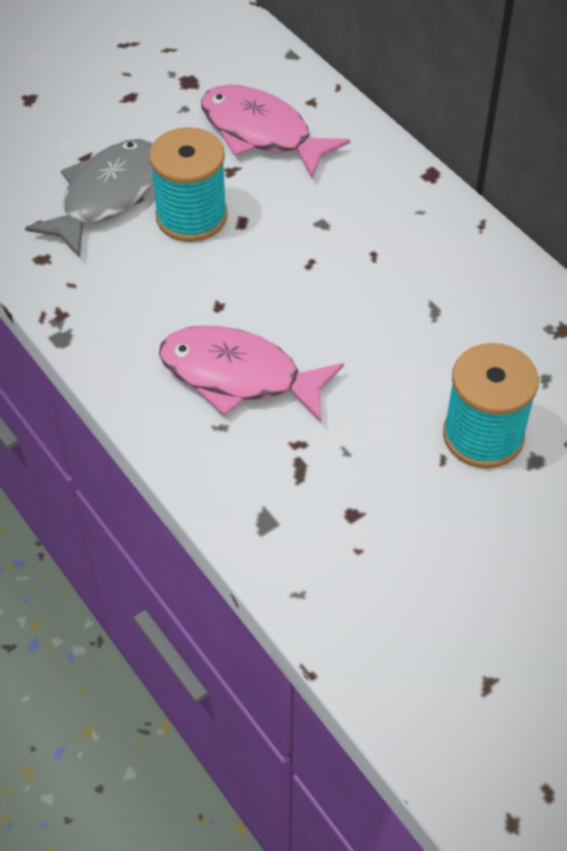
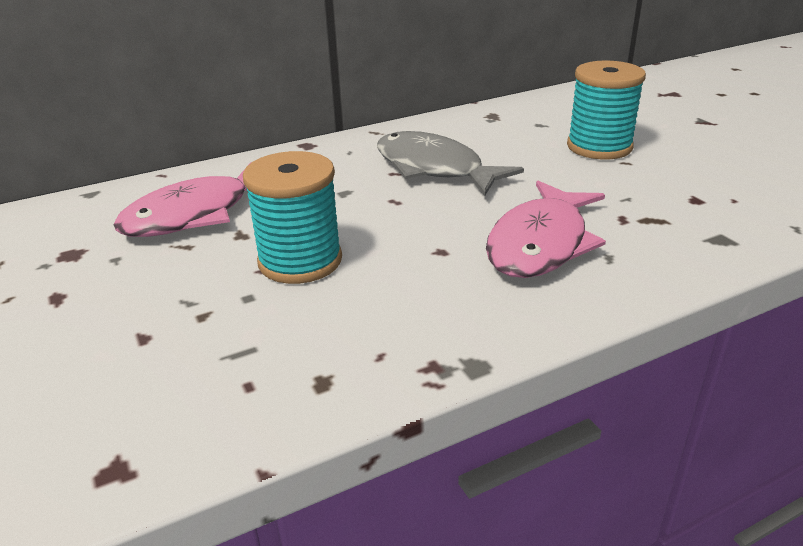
camera: 80 degrees left, 20 degrees down
(107, 196) = (231, 320): grey fish -> grey fish (434, 168)

